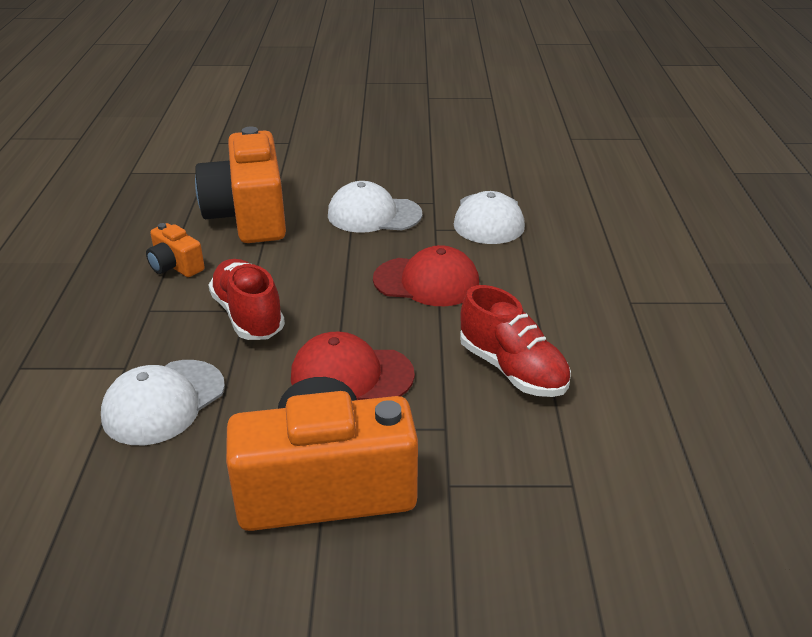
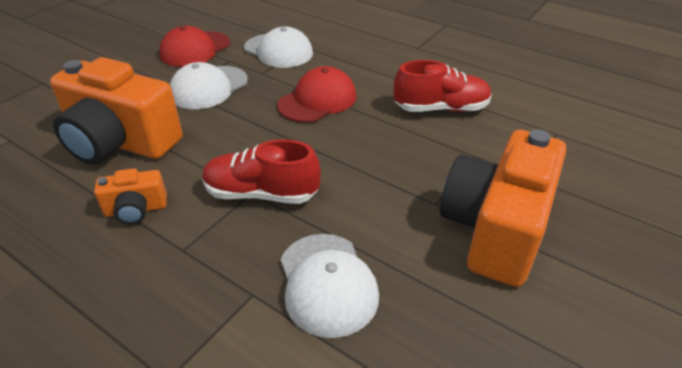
camera: 55 degrees left, 5 degrees up
(351, 375) = (387, 172): red cap -> red cap (195, 49)

